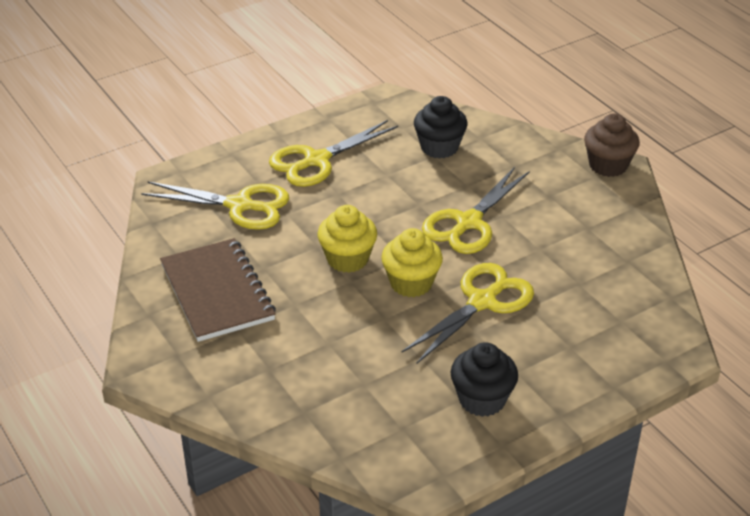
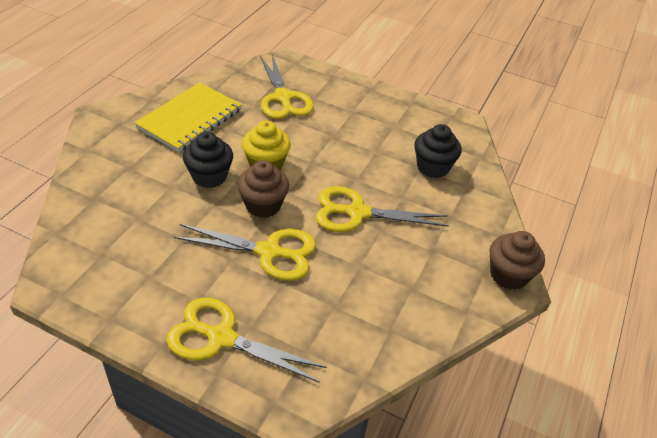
camera: 55 degrees right, 5 degrees up
(217, 292) = (190, 119): brown notebook -> yellow notebook
(316, 160) = (360, 113): yellow scissors -> yellow scissors (221, 338)
(411, 283) = (263, 205): yellow cupcake -> brown cupcake
(482, 399) = (156, 289): black cupcake -> black cupcake (209, 176)

